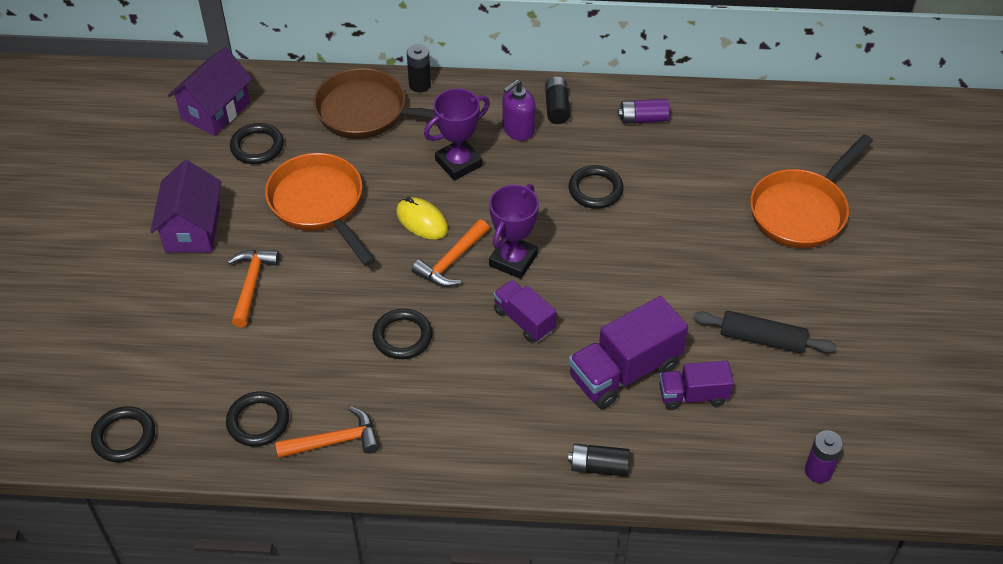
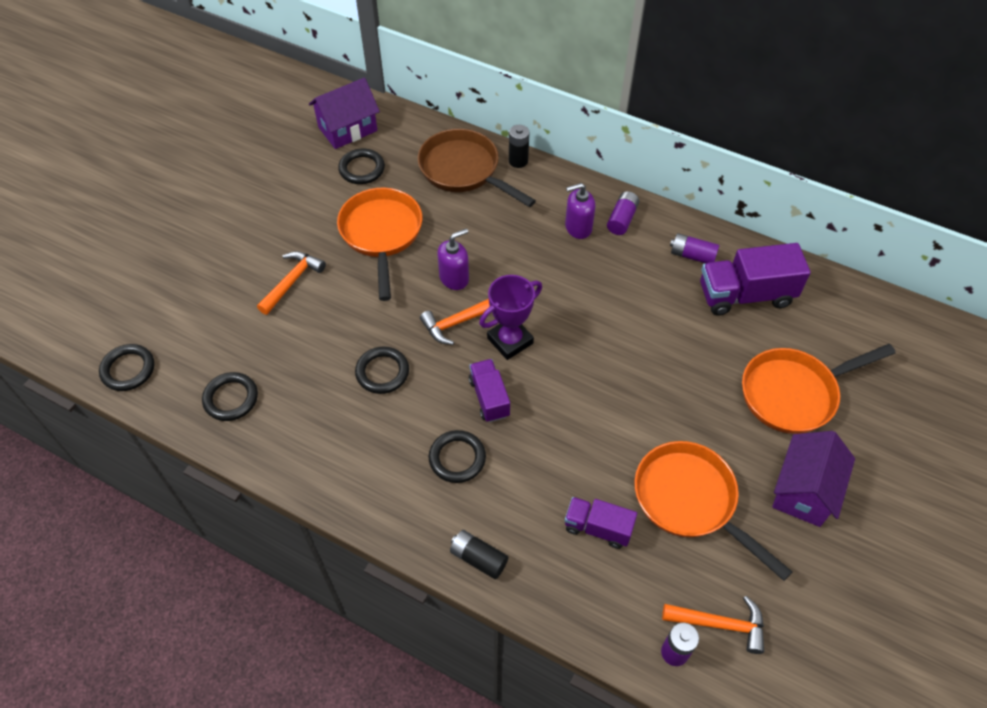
camera: 25 degrees right, 5 degrees up
(192, 229) = (275, 219): purple house -> purple house (804, 491)
(335, 441) = (278, 441): orange hammer -> orange hammer (720, 624)
(422, 221) = (454, 278): yellow mouse -> purple soap dispenser
(458, 163) = (512, 239): purple trophy -> none
(557, 107) = (622, 219): black battery -> purple battery
(595, 190) = (615, 304): black ring -> black ring (457, 458)
(624, 371) = (549, 480): purple truck -> purple truck (745, 295)
(762, 339) = (690, 501): black rolling pin -> orange pan

